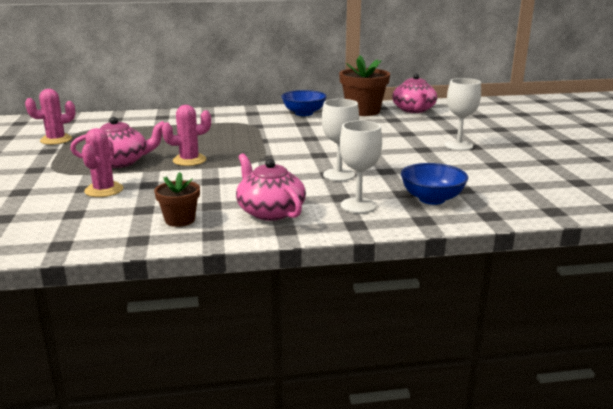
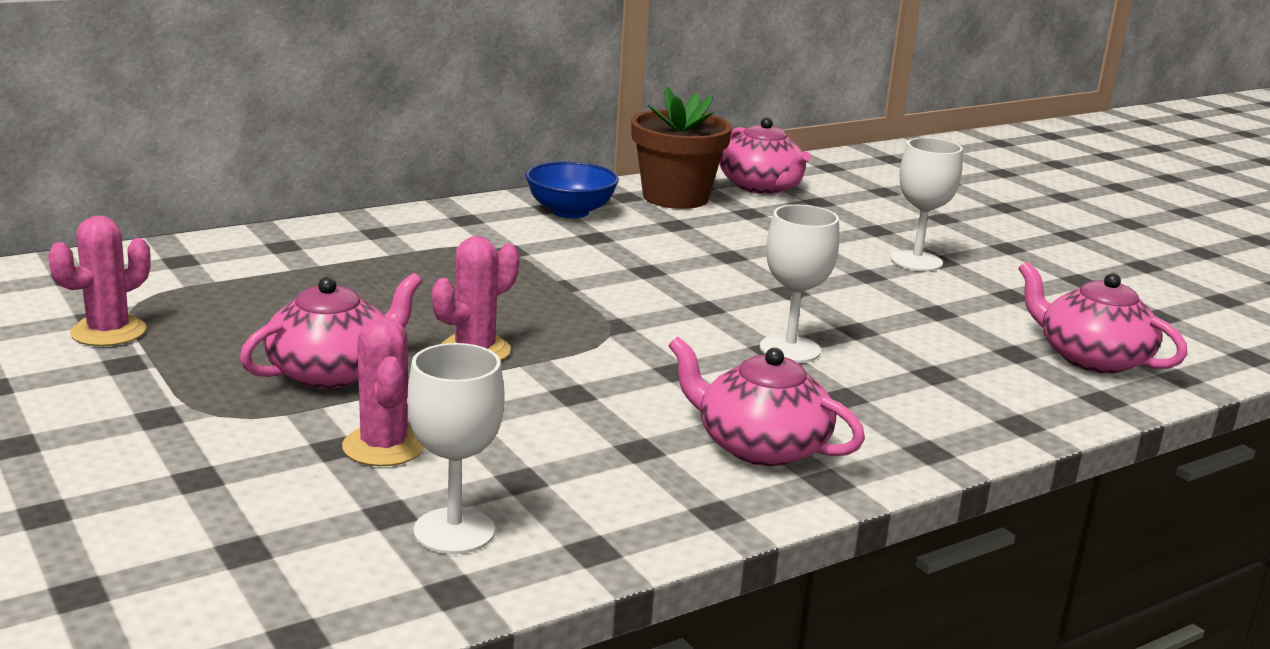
camera: 25 degrees left, 0 degrees up
(180, 220) = (620, 492): brown flower pot -> none
(358, 205) = (891, 410): white goblet -> white goblet (454, 531)
(432, 199) = (989, 380): blue bowl -> none
(507, 196) = (1091, 358): none -> pink teapot

